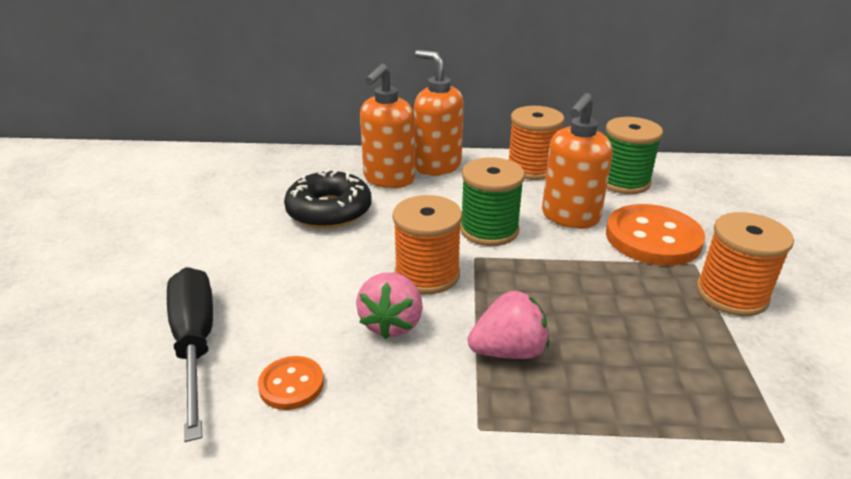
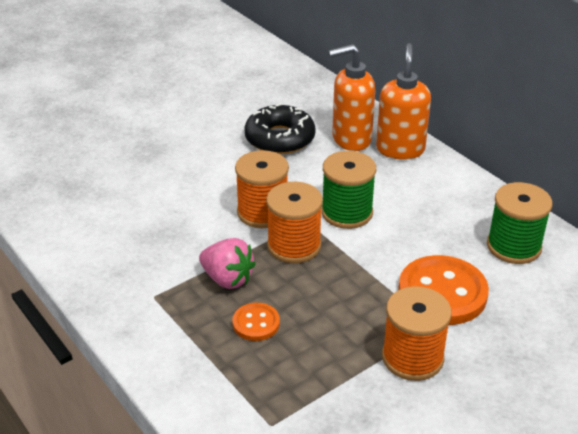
camera: 50 degrees right, 5 degrees up
(195, 344) = (111, 170): black screwdriver -> none
(291, 384) = (117, 217): orange button -> orange button (256, 323)
(392, 323) = (201, 223): pink strawberry -> none
(532, 168) = (464, 192): orange spool -> orange spool (294, 246)
(569, 217) = (415, 241): orange soap dispenser -> none

